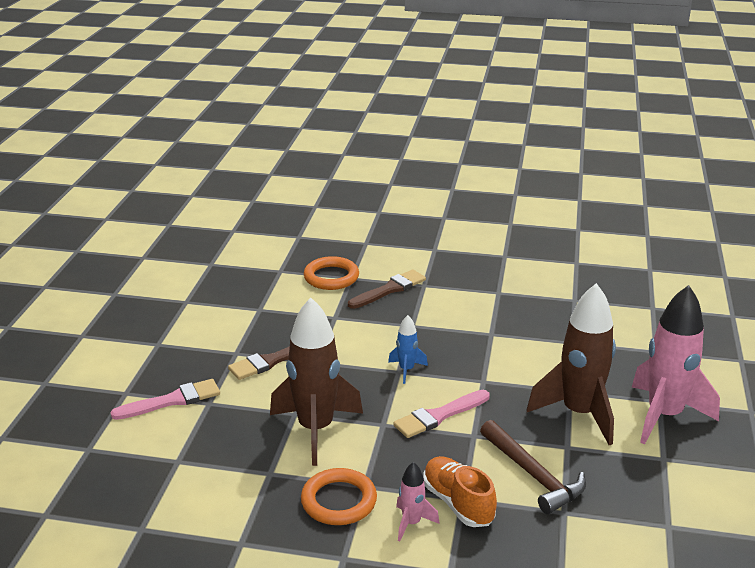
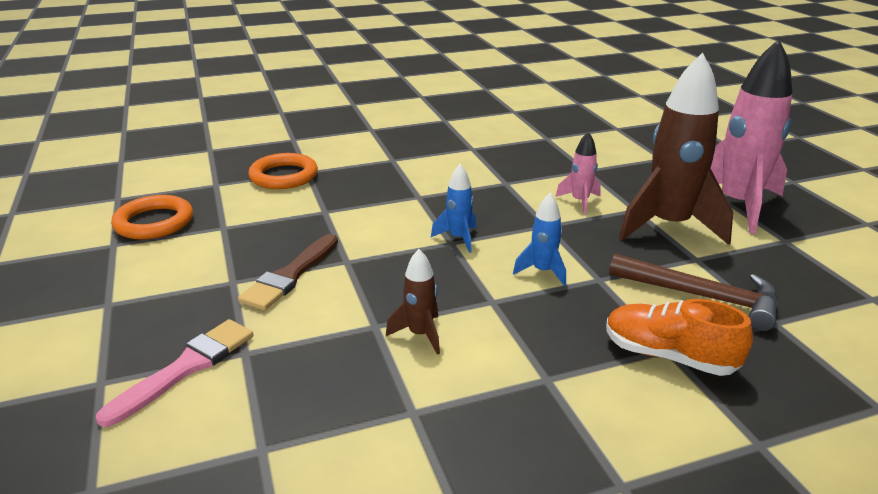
camera: 30 degrees left, 0 degrees up
(316, 429) = (420, 335): brown rocket -> brown rocket, size x0.46
(339, 501) = (537, 411): orange ring -> orange ring (154, 222)
(389, 290) = (360, 172): brown brush -> none
(411, 523) = (649, 401): pink rocket -> pink rocket (580, 202)
(439, 415) = (543, 271): pink brush -> blue rocket

